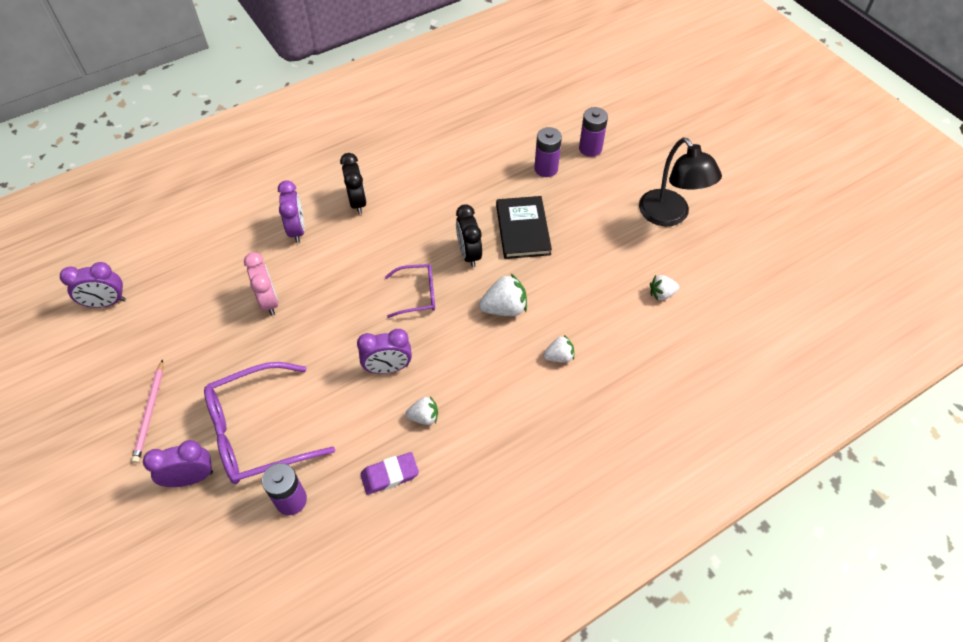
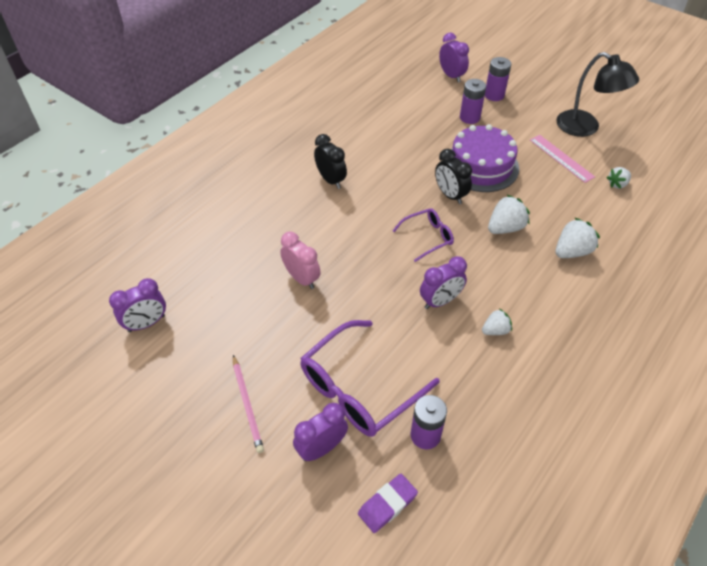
camera: 20 degrees left, 5 degrees down
(297, 230) = (291, 215): purple clock -> purple clock (451, 76)
(390, 475) = (497, 385): purple eraser -> purple eraser (387, 504)
(523, 229) = (481, 166): black book -> purple cake
(559, 357) = (572, 251): white strawberry -> white strawberry, size x1.60
(617, 245) = (561, 158): none -> pink ruler

